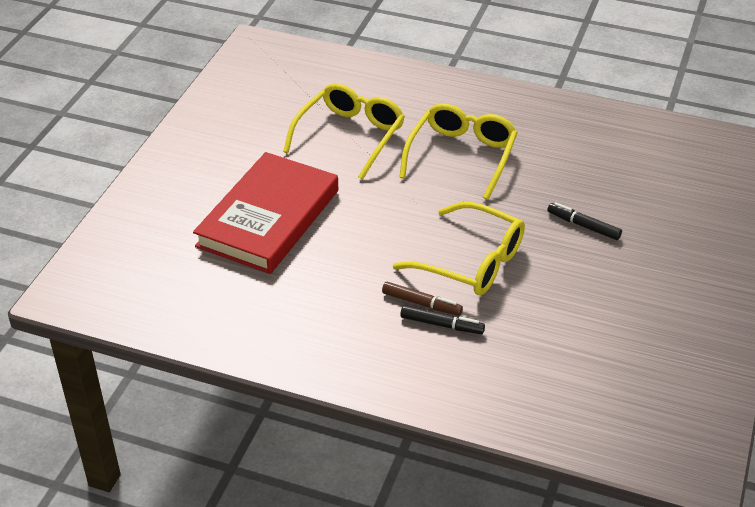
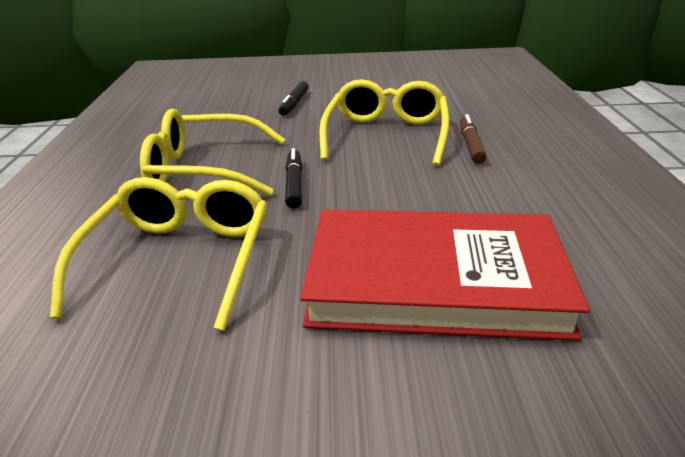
camera: 110 degrees left, 10 degrees down
(350, 136) = (179, 260): yellow glasses -> yellow glasses turned 90 degrees clockwise
(442, 325) = (486, 132): black marker -> black marker (294, 184)

